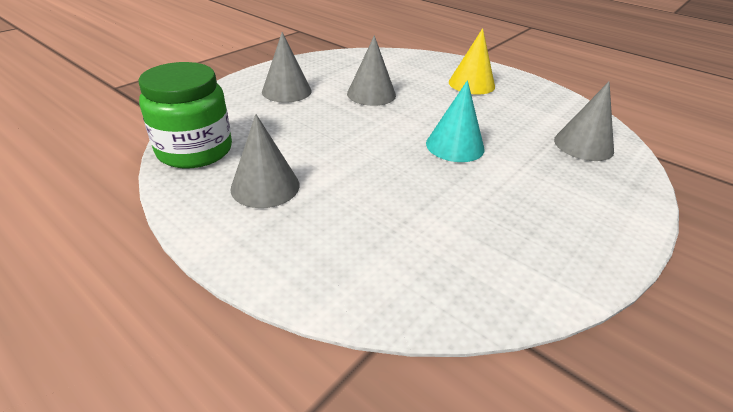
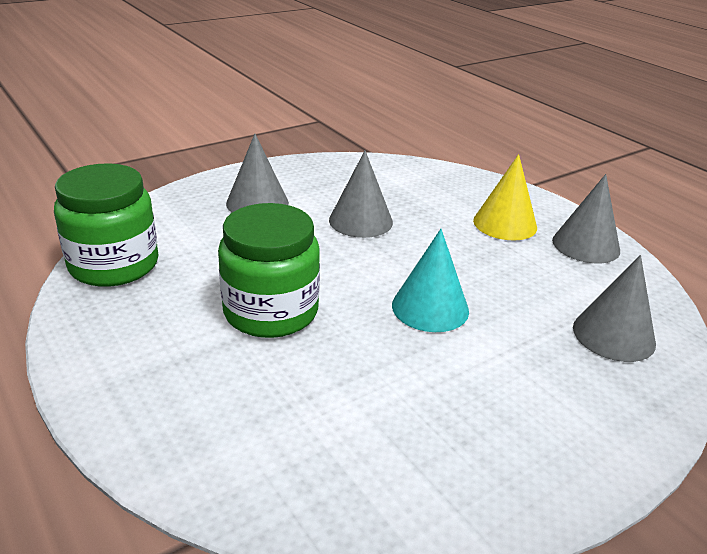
camera: 15 degrees right, 5 degrees down
(265, 186) = (169, 322): grey cone -> grey cone (586, 245)
(341, 166) = (271, 311): none -> green jar

